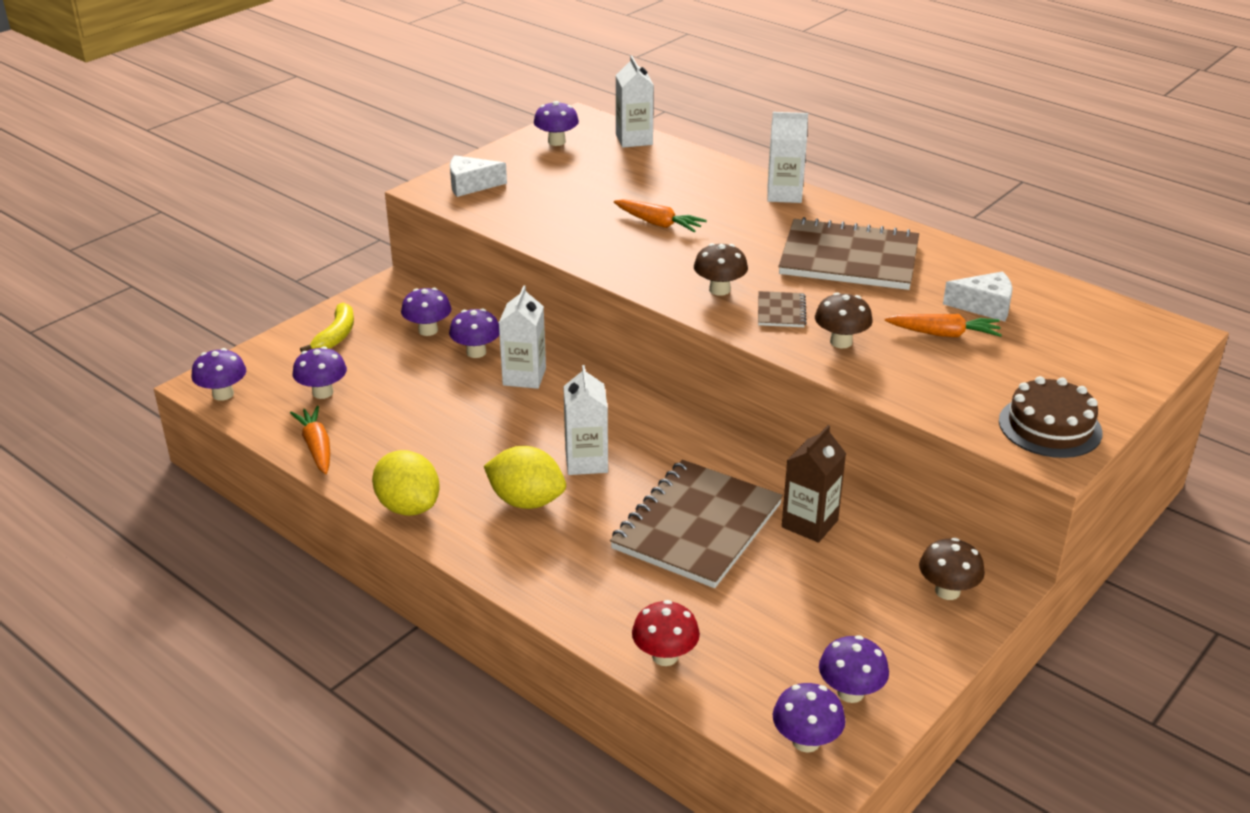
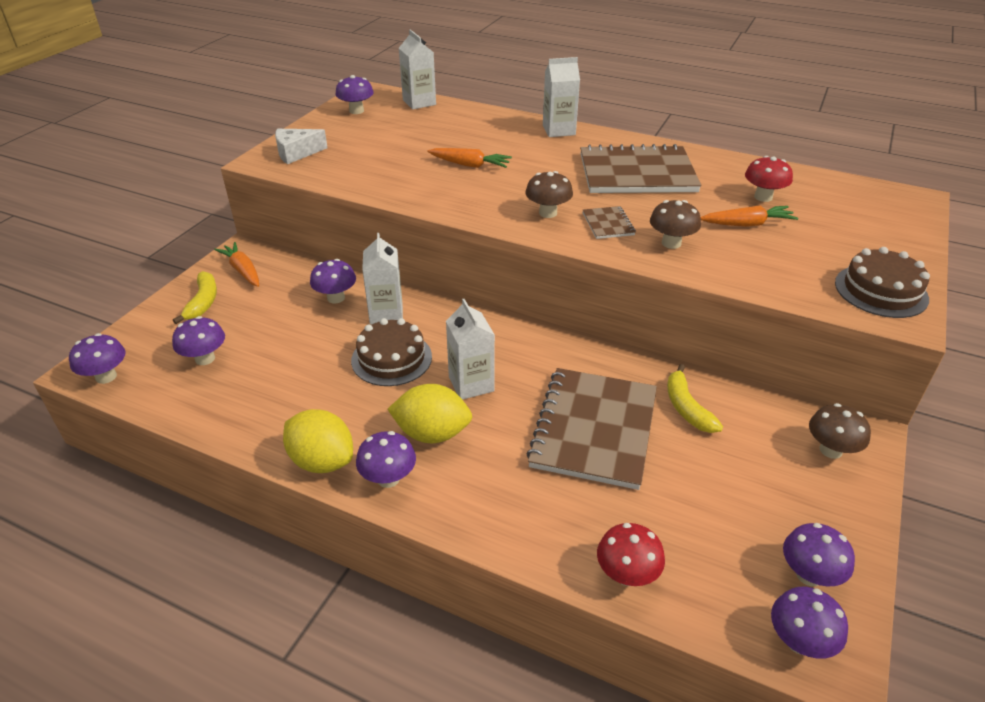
camera: 15 degrees left, 5 degrees up
(316, 447) = (213, 415): orange carrot -> orange carrot (242, 270)
(428, 330) = (286, 285): purple mushroom -> purple mushroom (388, 478)
(512, 423) = (391, 358): none -> brown cake
(809, 523) = (686, 407): brown carton -> yellow banana
(984, 306) = (763, 197): white cheese -> red mushroom

